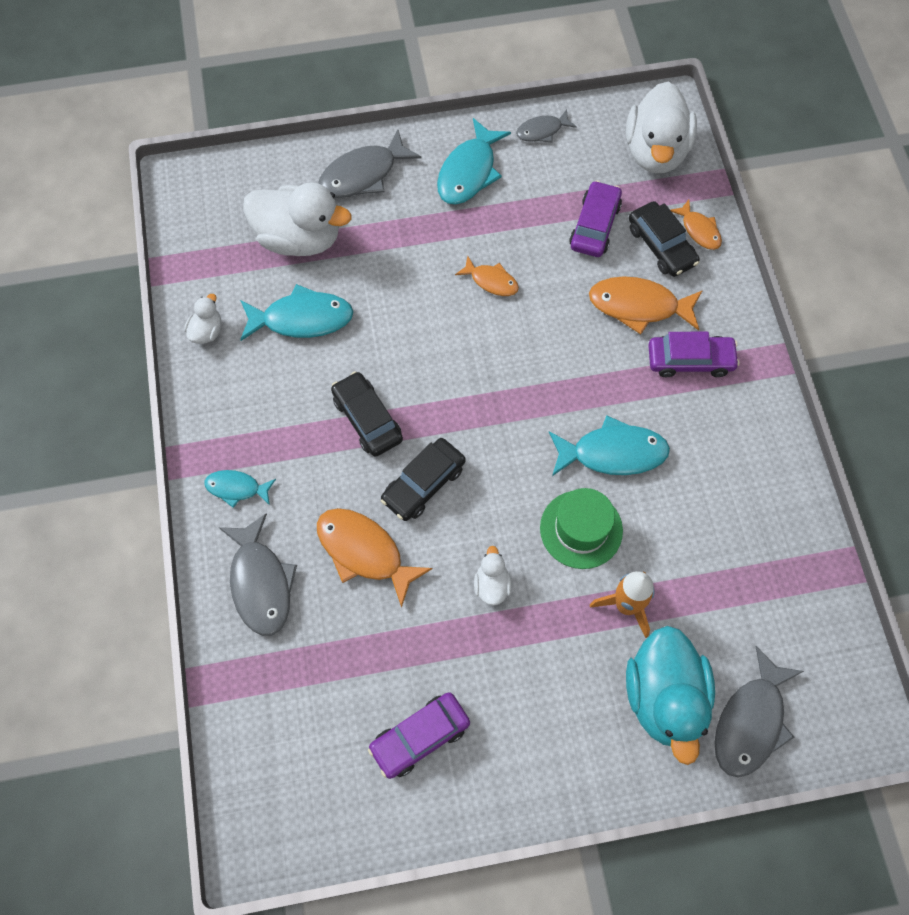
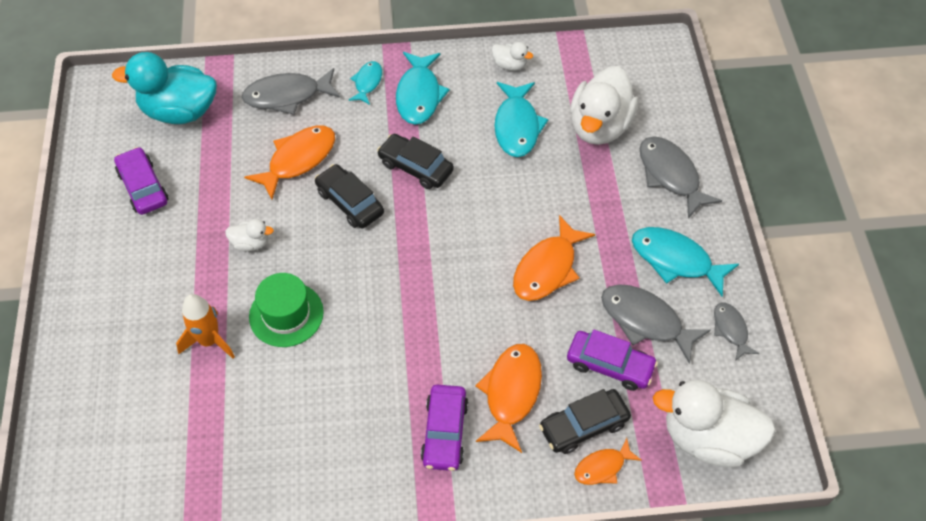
camera: 95 degrees right, 10 degrees down
(367, 419) = (415, 167): black car -> black car turned 120 degrees counterclockwise
(491, 281) = (548, 268): orange fish -> orange fish, size x1.73
(612, 453) = (355, 349): turquoise fish -> turquoise fish (419, 95)
(664, 698) = (123, 359): turquoise duck -> turquoise duck (179, 111)
(751, 721) = (83, 425): grey fish -> grey fish (645, 321)

